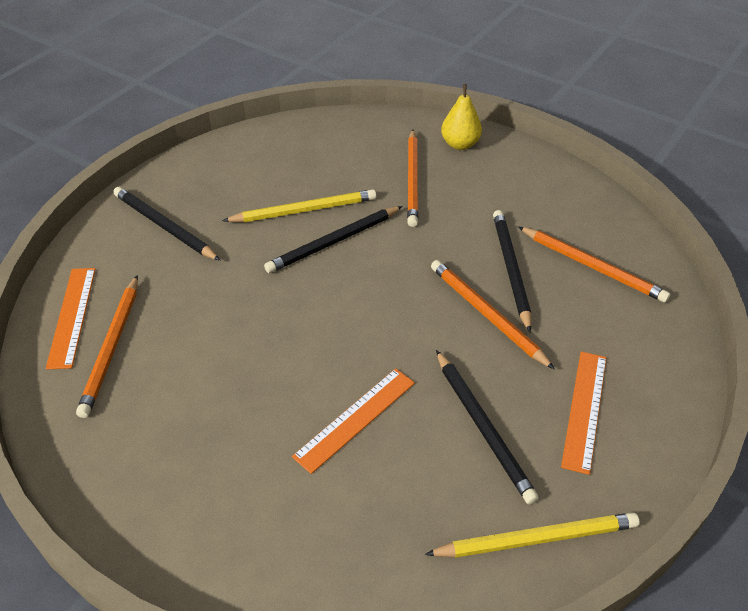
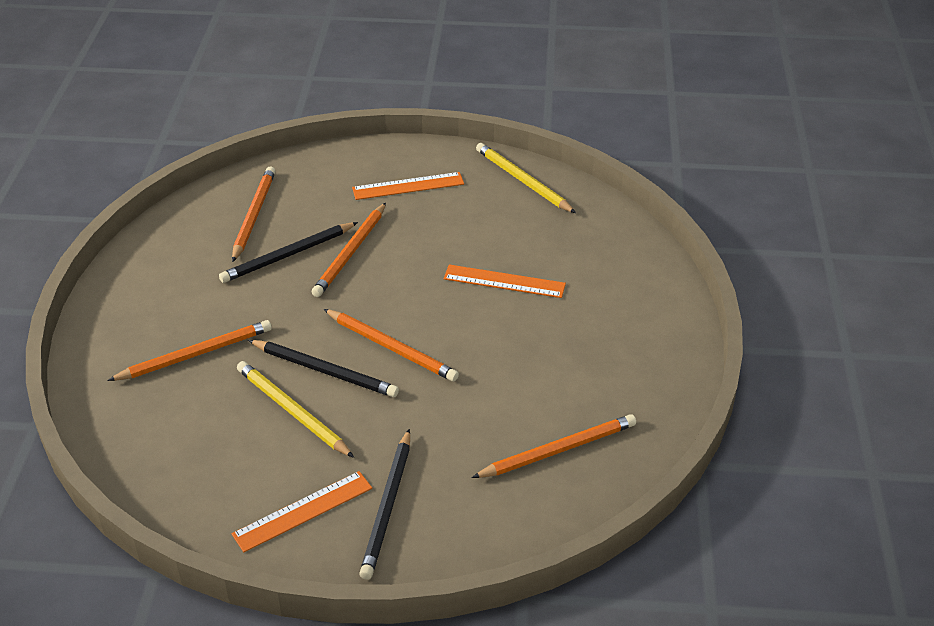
camera: 120 degrees left, 5 degrees down
(72, 316) = (550, 500): orange ruler -> orange ruler (303, 511)
(327, 292) = (391, 347): none -> orange pencil
(460, 144) = (112, 342): yellow pear -> none
(483, 427) = (460, 223): black pencil -> none

